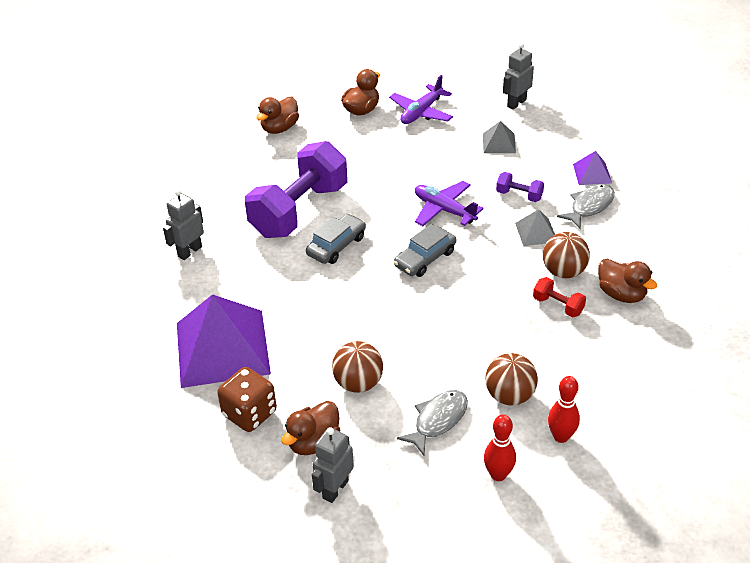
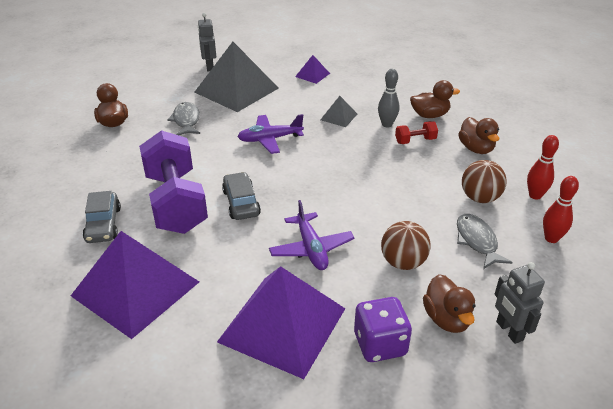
camera: 55 degrees left, 5 degrees down
(189, 251) = (135, 289): grey robot -> purple pyramid
(249, 413) = (380, 344): brown dice -> purple dice
(279, 128) = (66, 167): brown duck -> brown duck (476, 149)
(421, 112) = (158, 102): purple plane -> purple plane (311, 248)
(425, 258) = (308, 170): grey car -> grey car (103, 224)
(499, 143) = (236, 90): grey pyramid -> grey pyramid, size x2.27
(519, 195) = (296, 106): purple dumbbell -> none
(563, 271) = (387, 124): brown ball -> grey bowling pin
(589, 206) = (340, 89): grey fish -> grey fish (186, 120)

